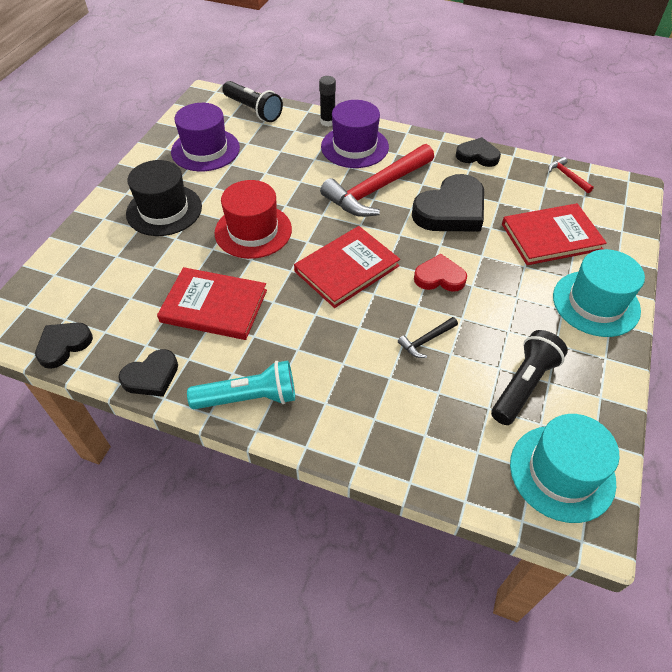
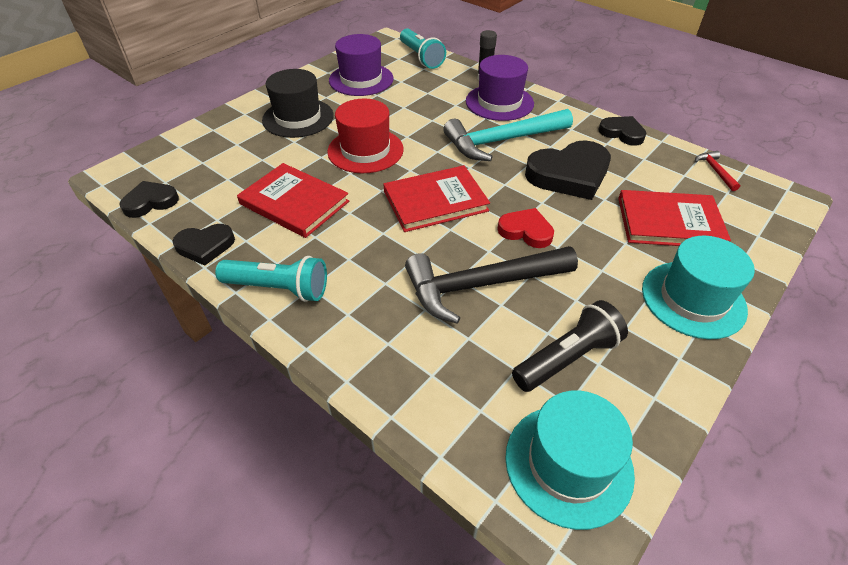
camera: 20 degrees right, 5 degrees down
(253, 110) = (421, 57): black flashlight -> turquoise flashlight
(377, 189) = (502, 141): red hammer -> turquoise hammer
(426, 340) = (481, 285): black hammer -> black hammer, size x2.39

